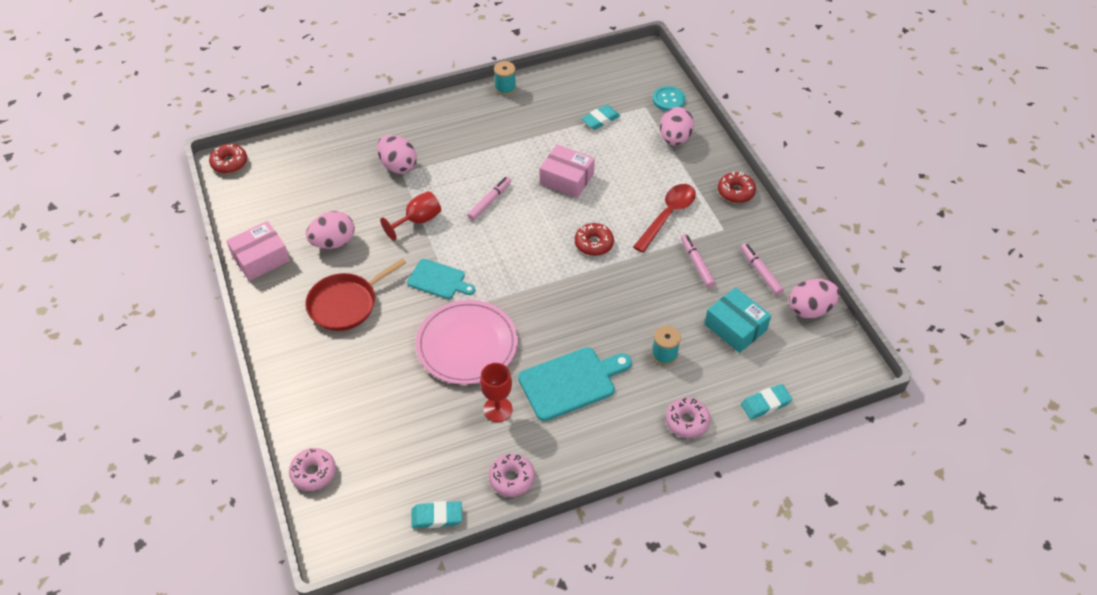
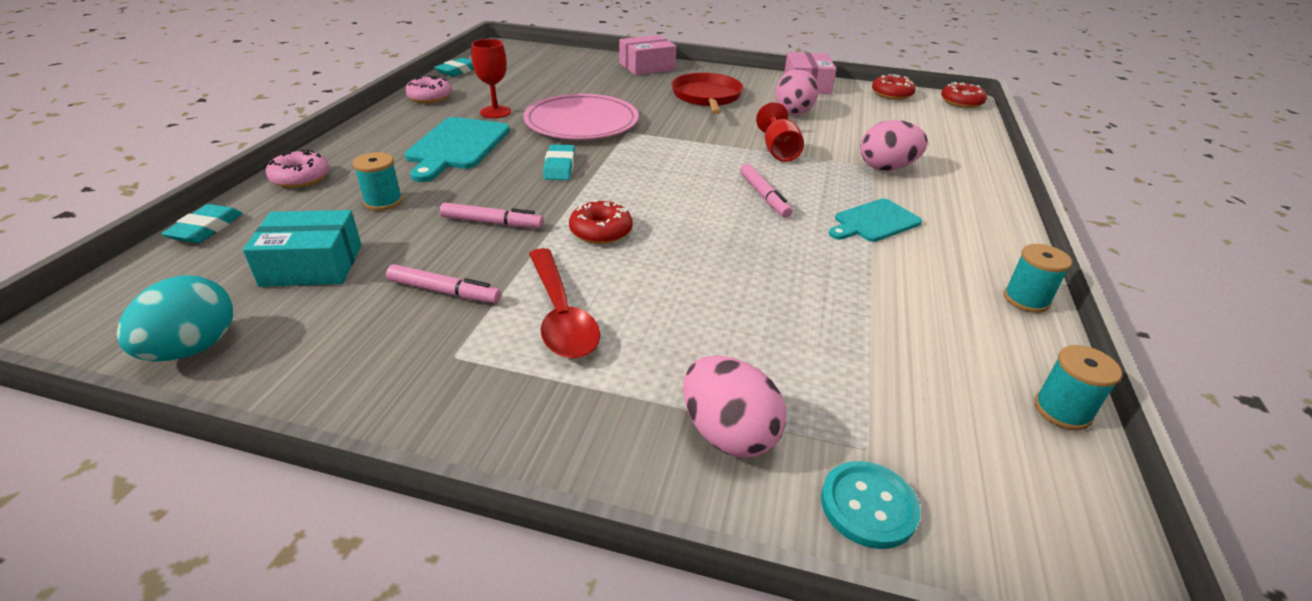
camera: 125 degrees right, 15 degrees down
(313, 473) = (565, 54): pink donut -> none
(438, 280) = (678, 135): turquoise cutting board -> turquoise cutting board (874, 222)
(566, 179) = (745, 263): pink box -> pink box (647, 66)
(576, 69) = (1062, 410): none -> turquoise spool
(600, 119) = (866, 363): turquoise eraser -> turquoise eraser (559, 166)
(736, 192) = (500, 429): red donut -> red donut (891, 94)
(760, 272) = (329, 342): pink marker -> pink marker (492, 222)
(810, 309) = (193, 348): pink egg -> turquoise egg

